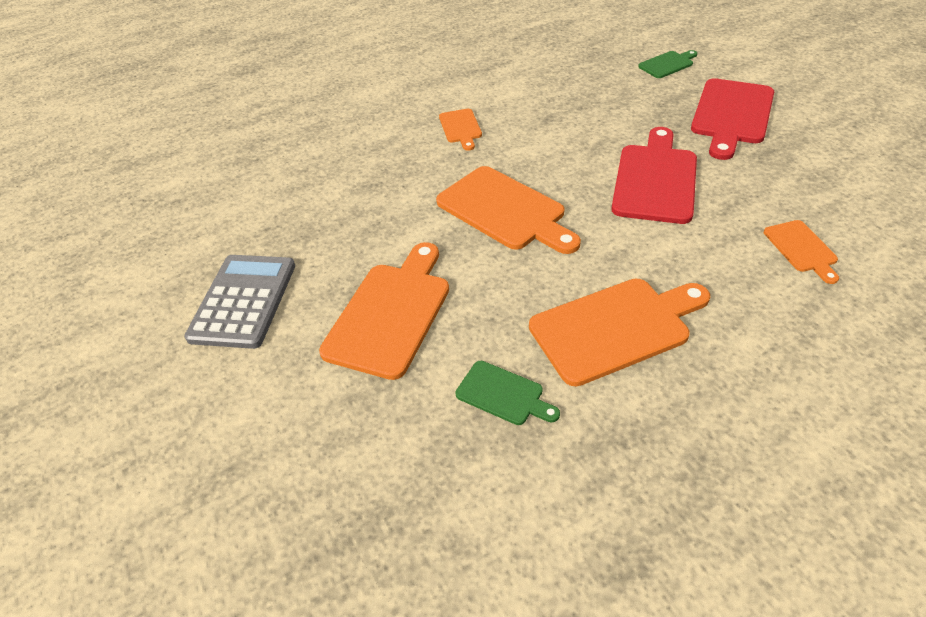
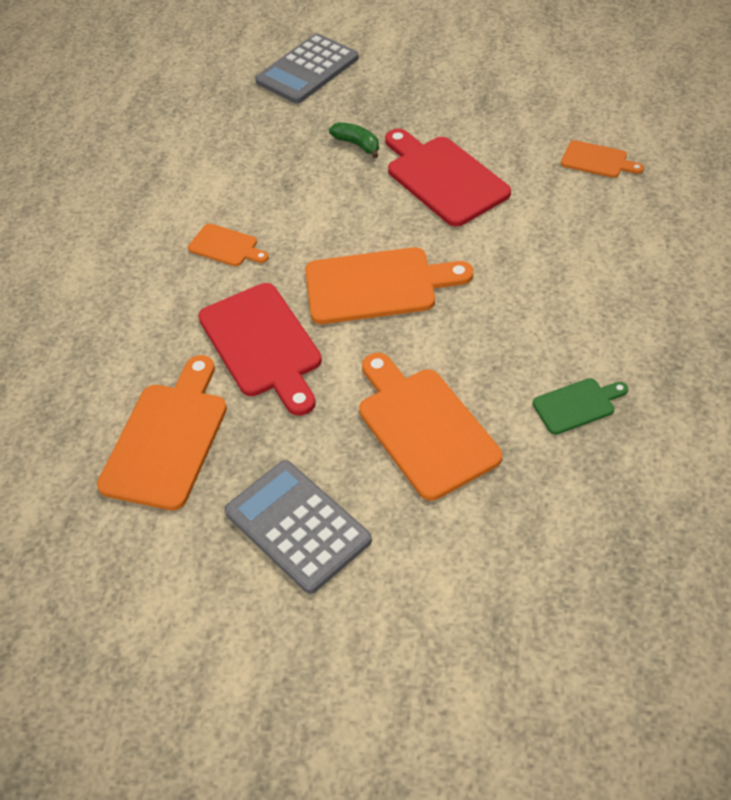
camera: 50 degrees left, 5 degrees up
(615, 328) = (574, 304): orange cutting board -> orange cutting board (167, 439)
(629, 123) = (357, 144): none -> green banana
(667, 64) = (307, 70): green cutting board -> grey calculator
(731, 115) = (418, 86): red cutting board -> red cutting board (262, 345)

